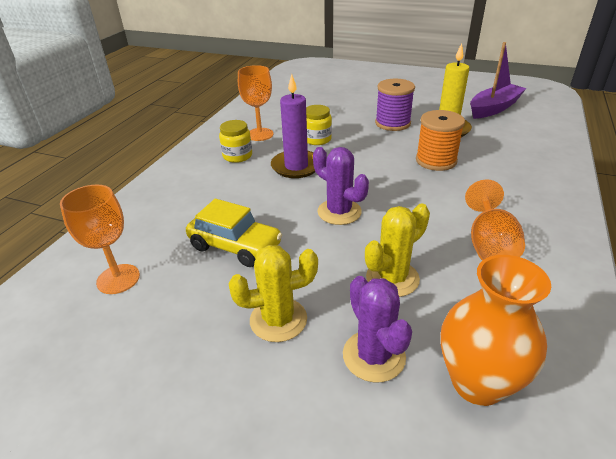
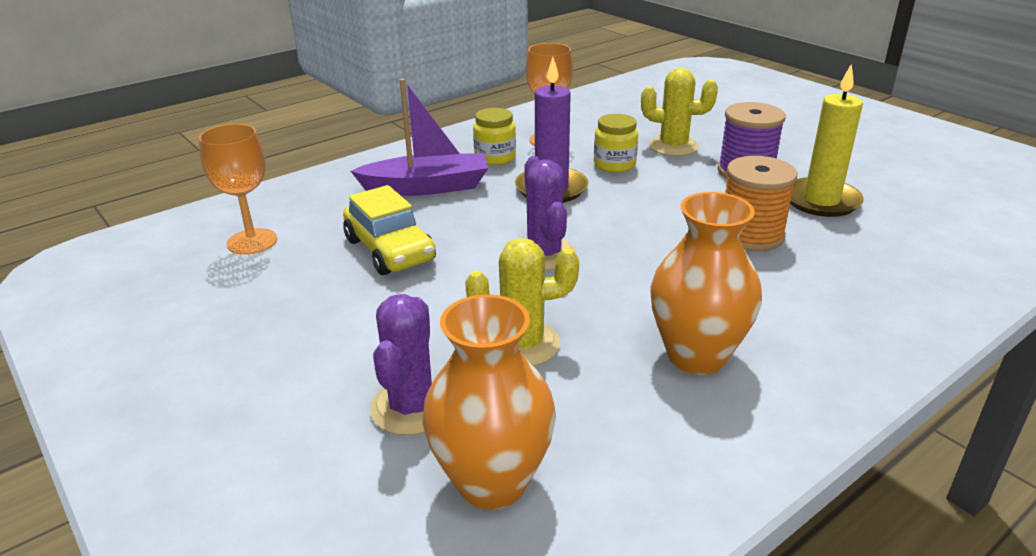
camera: 30 degrees right, 5 degrees down
(278, 320) = (355, 334): yellow cactus -> yellow cactus (673, 146)
(489, 244) = (696, 356): orange goblet -> orange vase
(494, 108) = (943, 192): purple boat -> purple boat (427, 187)

